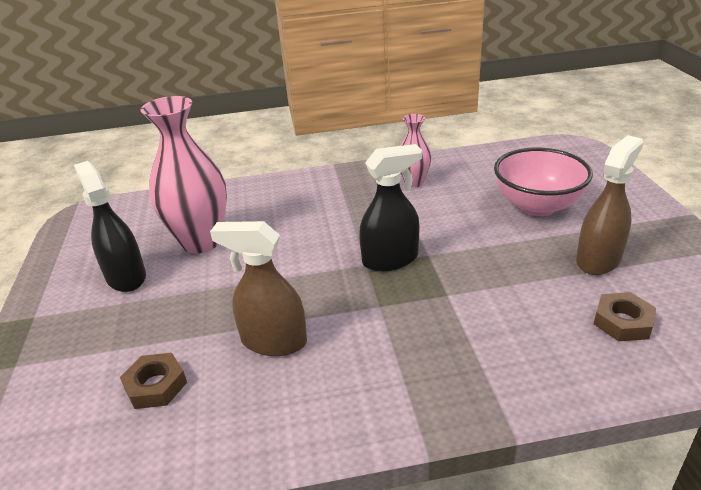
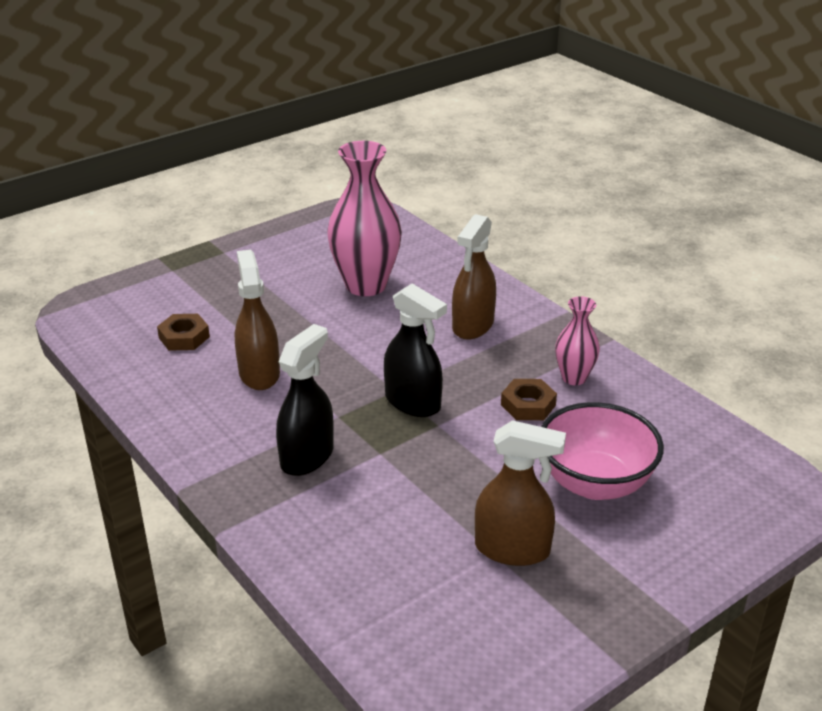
camera: 60 degrees right, 0 degrees up
(126, 277) = (293, 270): black spray bottle -> black spray bottle (307, 457)
(313, 205) = (473, 325): none -> brown spray bottle
(622, 322) = (408, 580): brown nut -> brown nut (528, 405)

